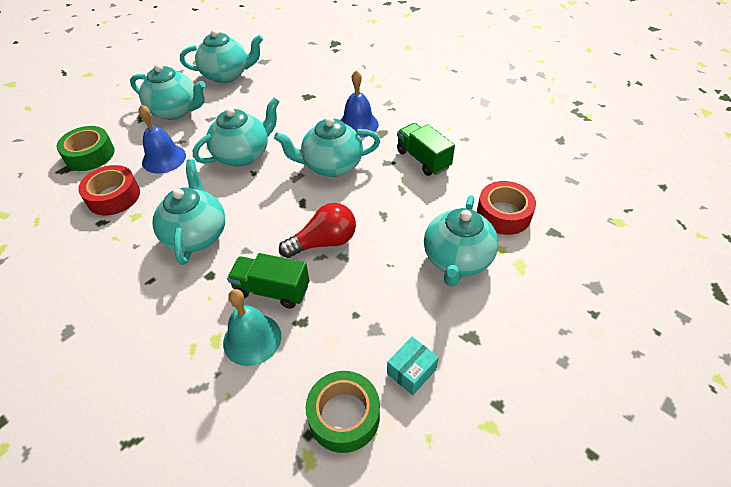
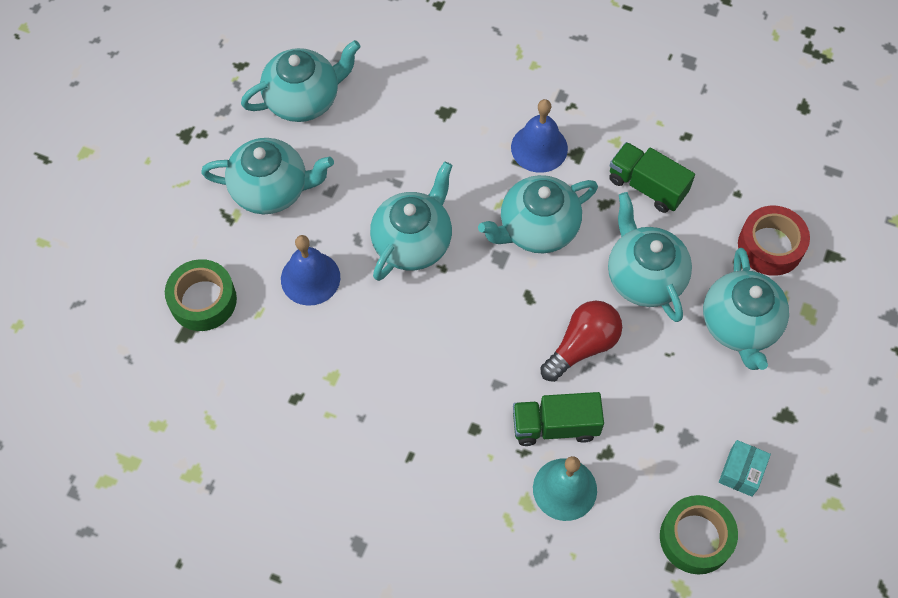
camera: 20 degrees left, 15 degrees up
(113, 196) = (284, 356): red tape -> none
(196, 234) = (426, 380): turquoise teapot -> turquoise teapot (644, 277)

